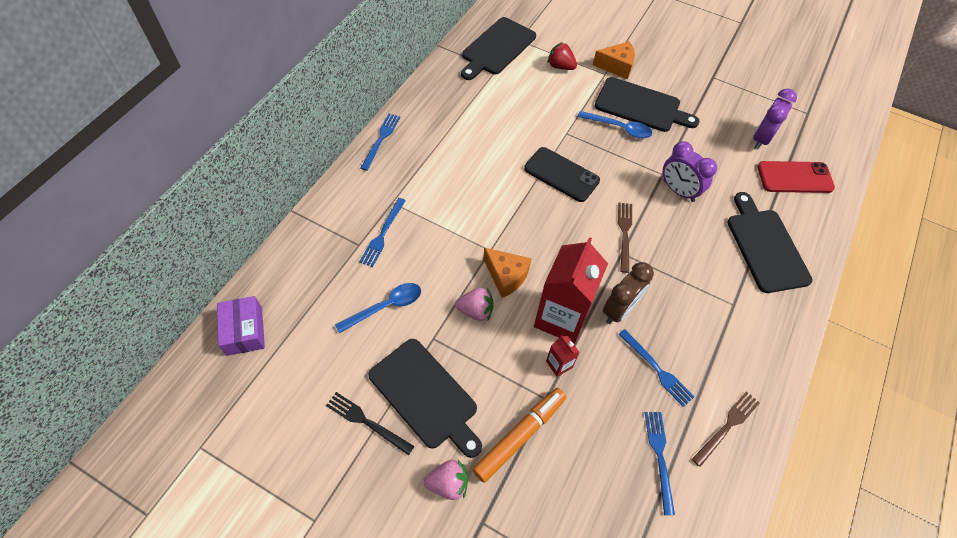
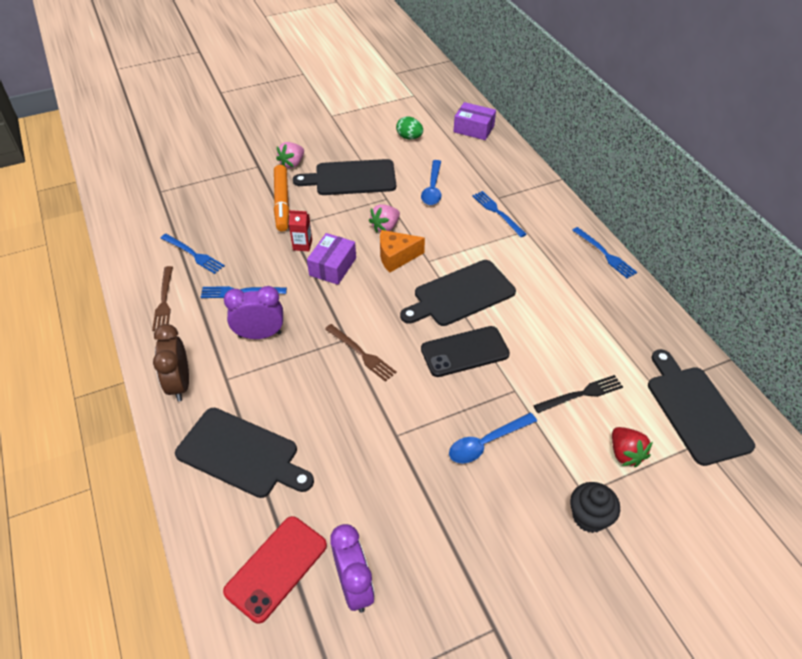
camera: 130 degrees right, 10 degrees down
(305, 388) = (409, 137): none -> green egg
(367, 422) = (362, 150): black fork -> black fork (581, 394)
(560, 66) = (625, 454): red strawberry -> red strawberry turned 90 degrees clockwise
(561, 317) = (333, 267): red carton -> purple box
(616, 66) = (589, 517): orange cheese -> black cupcake
(619, 309) = (303, 302): brown clock -> brown clock (180, 384)
(641, 106) = (503, 491): black cutting board -> black cutting board (460, 294)
(678, 191) = (365, 432): purple clock -> purple clock (260, 335)

